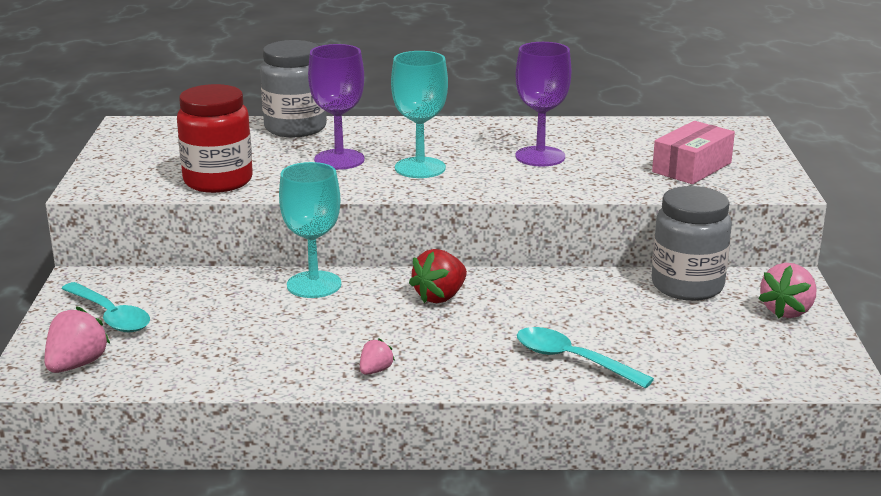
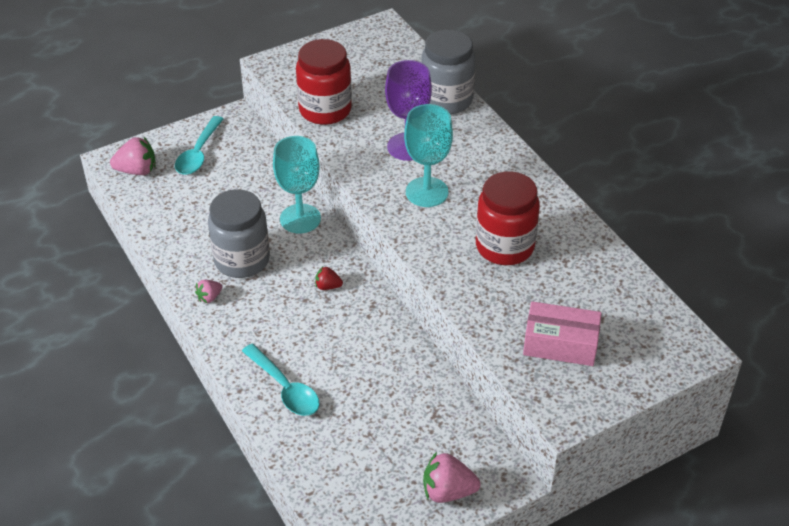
camera: 60 degrees right, 20 degrees up
(375, 370) = (209, 297): pink strawberry -> pink strawberry turned 135 degrees clockwise
(440, 297) = (328, 286): red strawberry -> red strawberry, size x0.56
(540, 156) = (504, 246): purple goblet -> red jar
(572, 360) = (285, 388): turquoise spoon -> turquoise spoon turned 135 degrees clockwise
(687, 286) = (446, 416): grey jar -> grey jar (242, 260)

